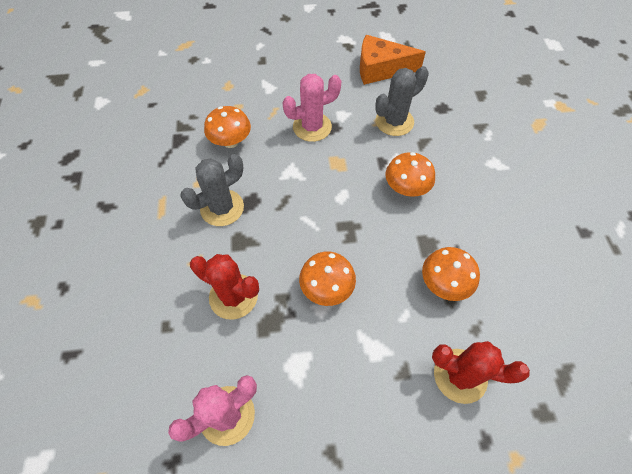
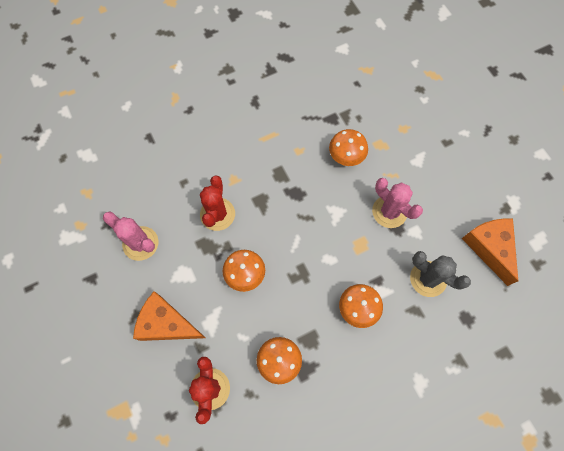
camera: 70 degrees right, 10 degrees up
(222, 208) = (283, 176): grey cactus -> none
(358, 409) = (167, 324): none -> orange cheese

